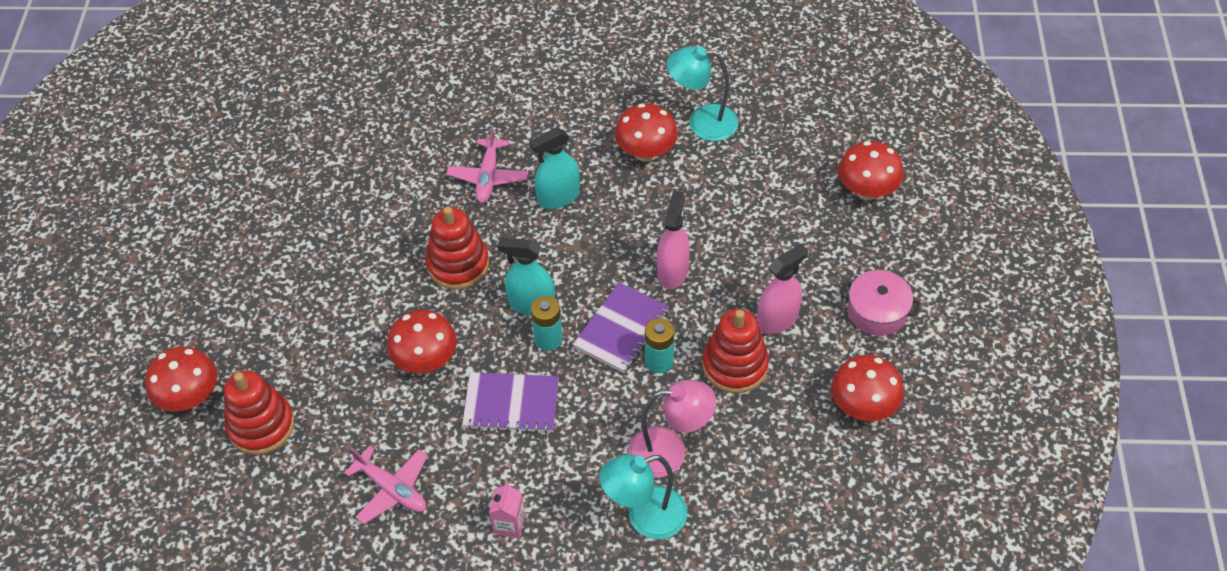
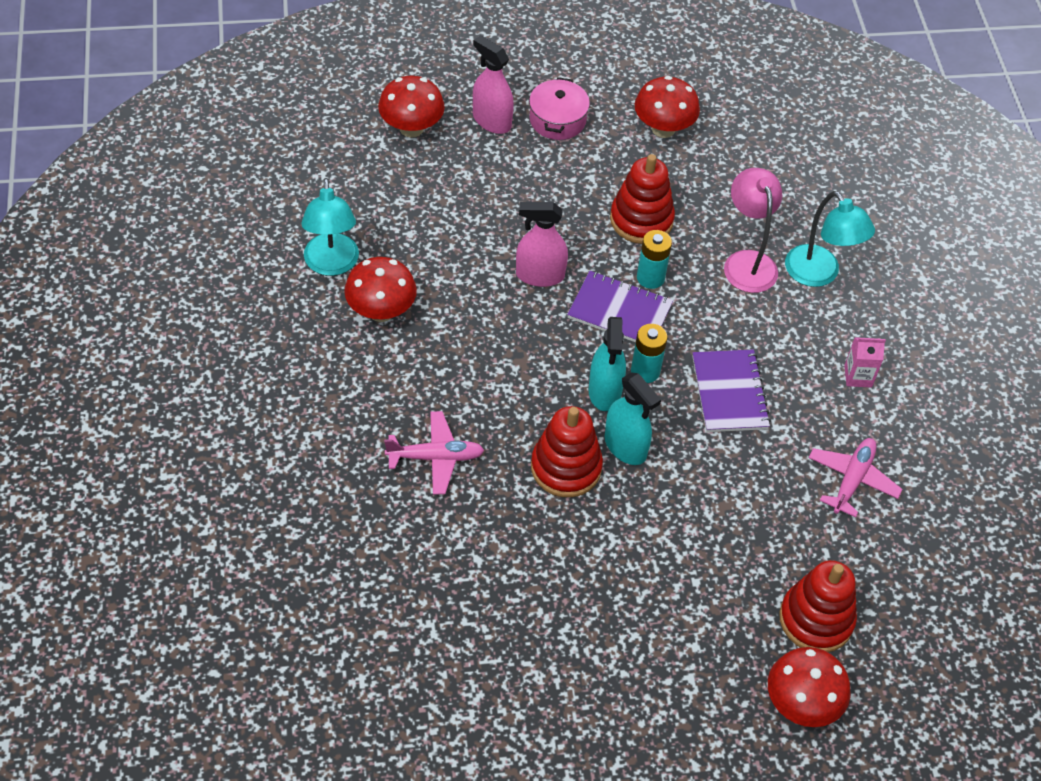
camera: 105 degrees left, 0 degrees up
(426, 360) = (697, 477): red mushroom -> none
(558, 197) = (456, 385): turquoise spray bottle -> turquoise spray bottle (625, 446)
(777, 319) = (581, 191): pink spray bottle -> pink spray bottle (491, 121)

